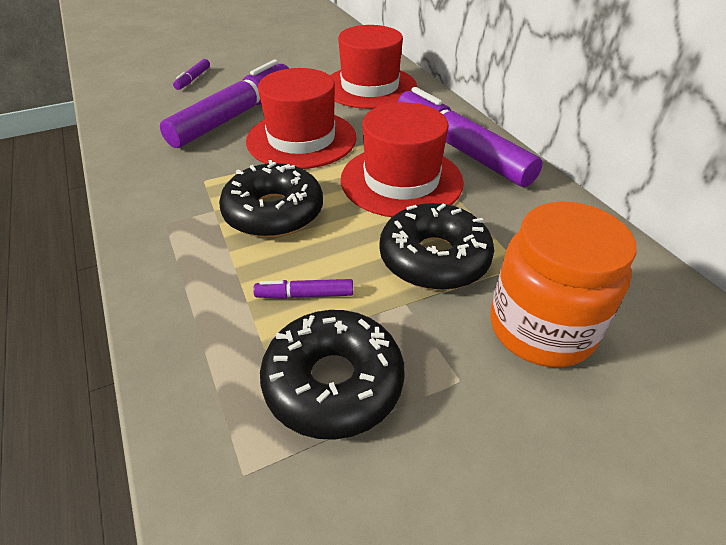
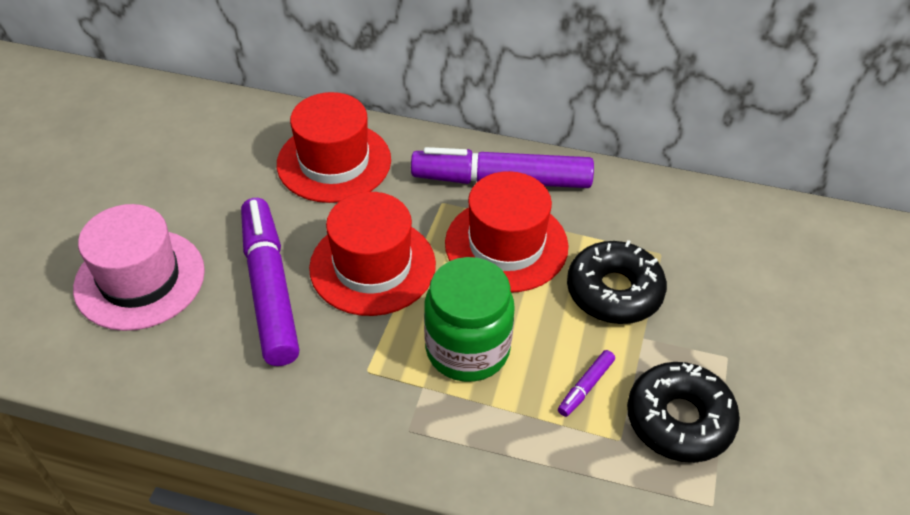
camera: 50 degrees left, 5 degrees up
(193, 79) = (140, 279): purple marker -> pink hat
(273, 212) = (467, 349): black donut -> green jar
(541, 328) = (721, 288): orange jar -> none

